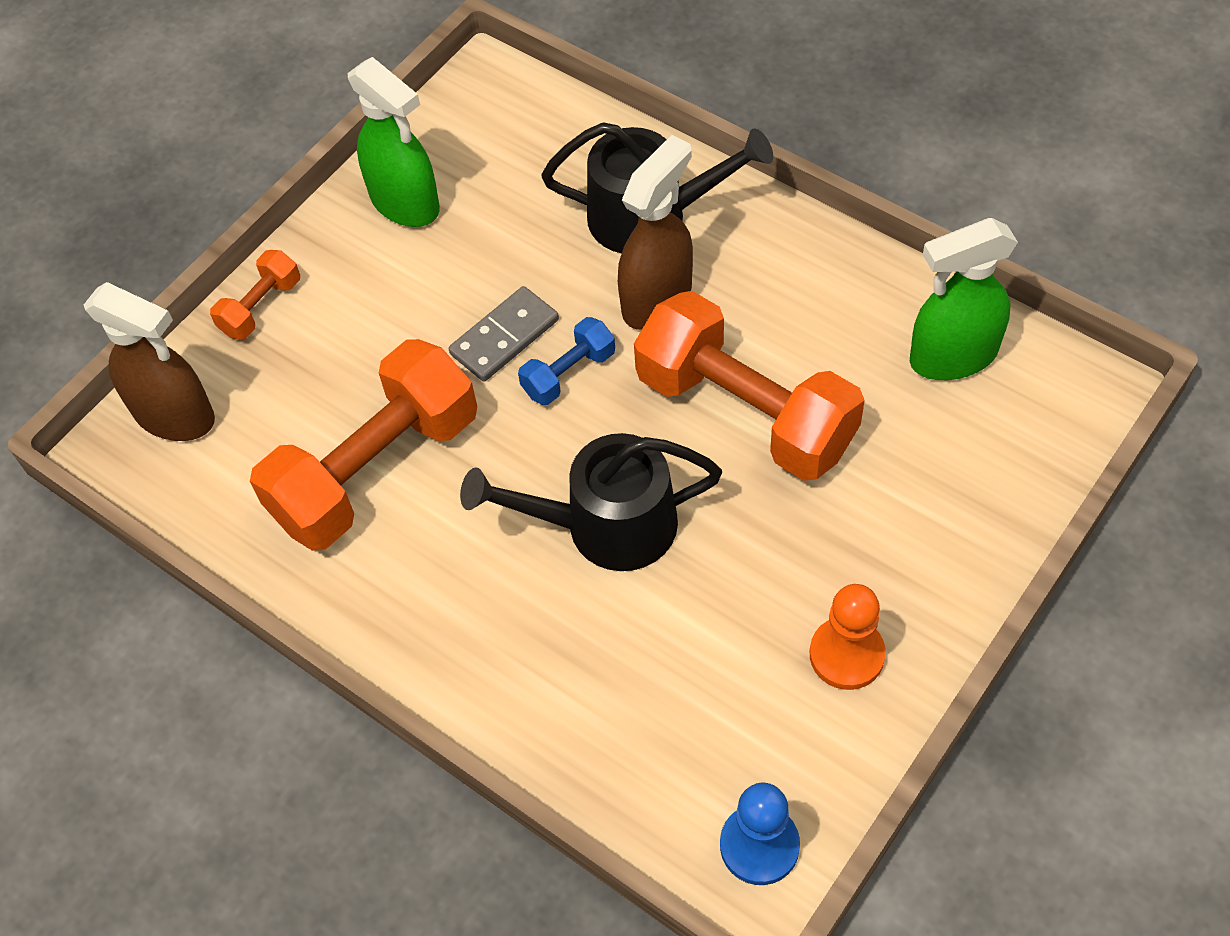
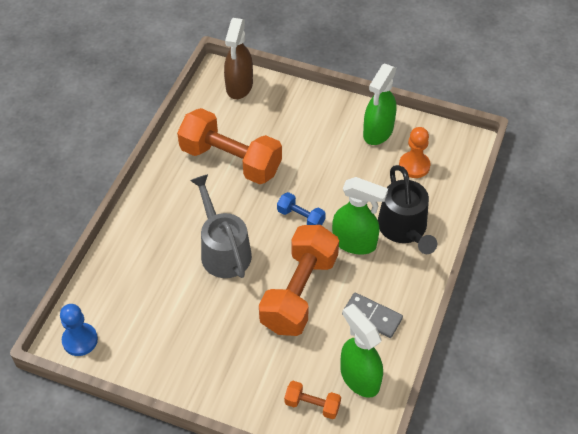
camera: 70 degrees right, 5 degrees down
(261, 307) = (302, 97): orange dumbbell -> orange dumbbell (312, 405)
(504, 337) = (313, 188): grey domino -> grey domino (372, 317)
(606, 525) = (223, 250): black watering can -> grey watering can
(657, 299) = (354, 243): brown spray bottle -> green spray bottle
(846, 655) = (177, 358): orange pawn -> orange pawn (414, 166)

